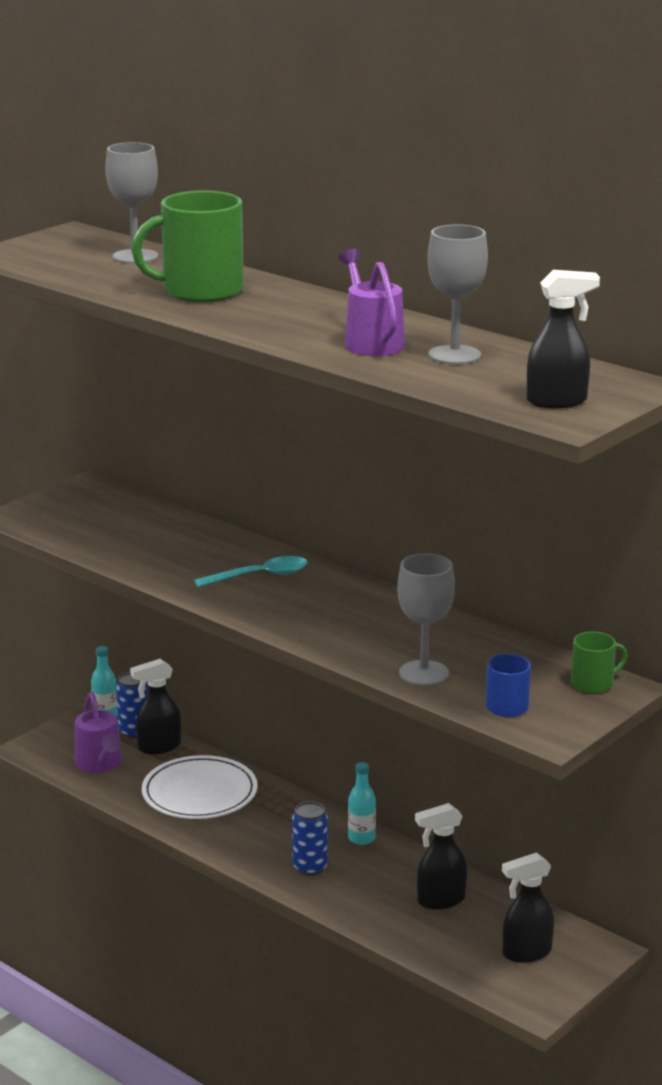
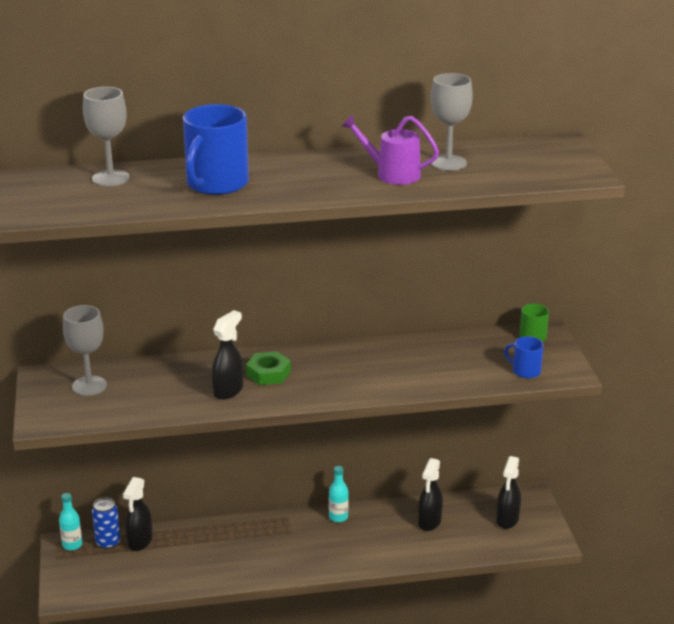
camera: 50 degrees left, 5 degrees up
(100, 764) = (125, 575): purple watering can -> none
(199, 793) = (213, 551): white plate -> none
(200, 291) = (216, 183): green mug -> blue mug
(260, 576) = (268, 373): turquoise spoon -> green nut
(310, 867) = (343, 550): blue can -> none
(424, 673) = (458, 377): grey goblet -> grey goblet (89, 386)
(557, 401) = (557, 167): black spray bottle -> black spray bottle (228, 390)

